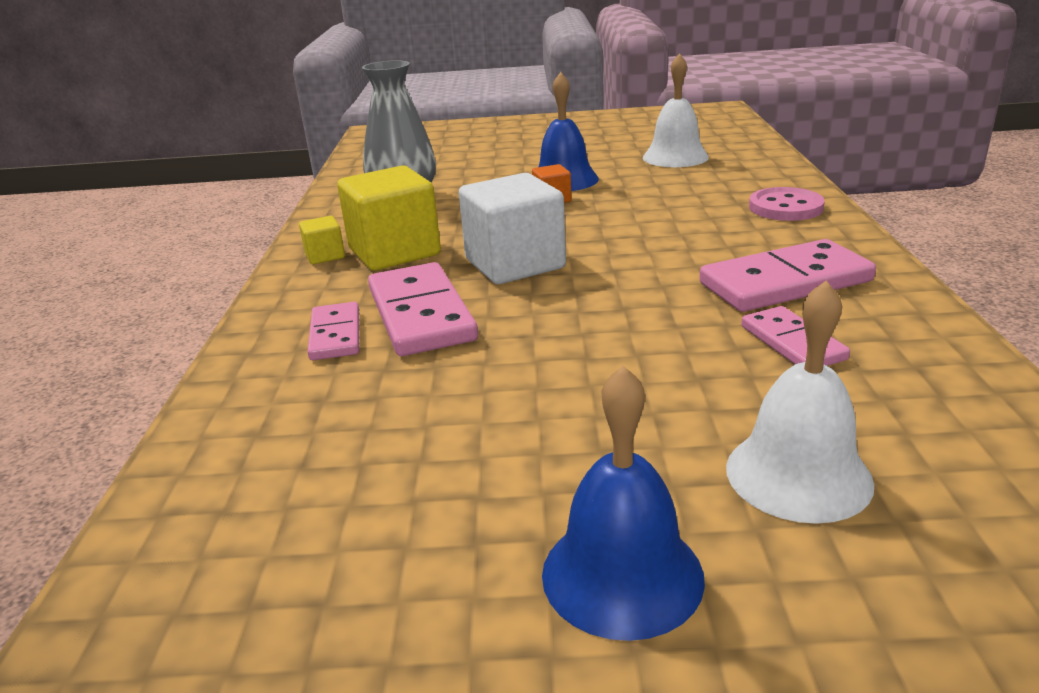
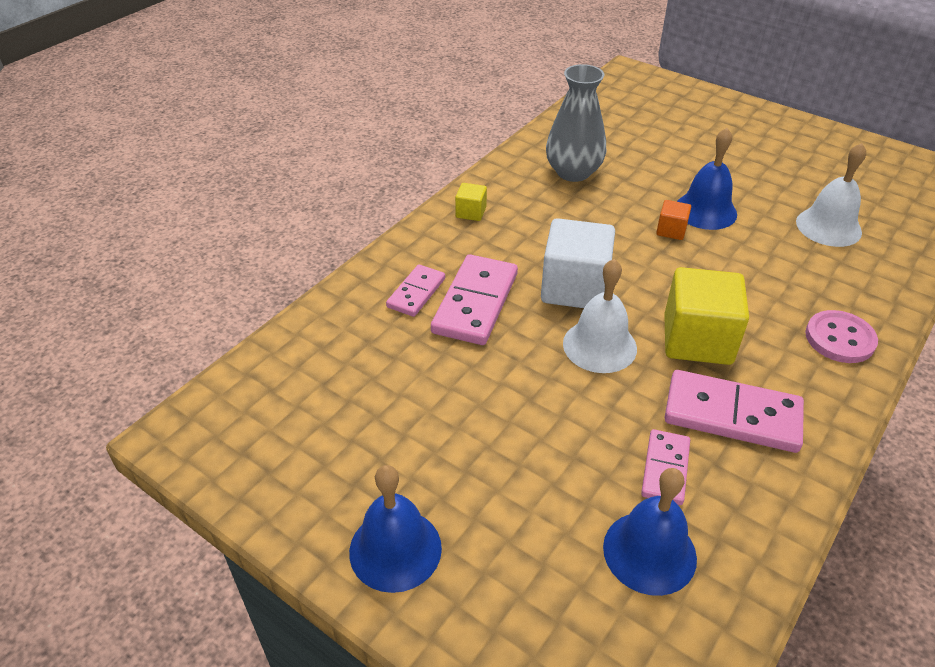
camera: 35 degrees right, 15 degrees up
(394, 252) = (514, 232): yellow cube -> yellow cube (697, 340)
(798, 474) = (544, 559): white bell -> white bell (599, 345)
(880, 408) = (649, 552): none -> blue bell

